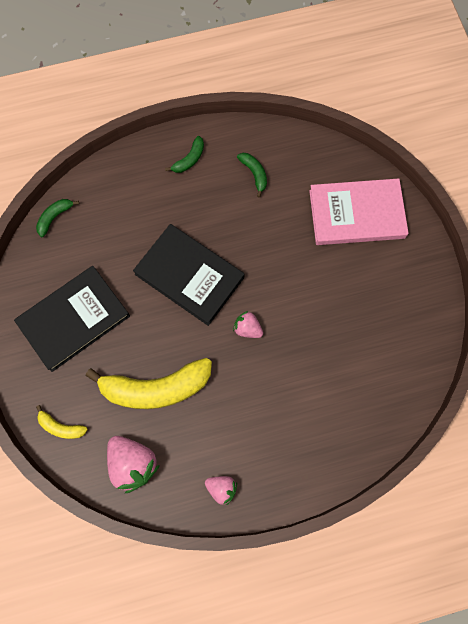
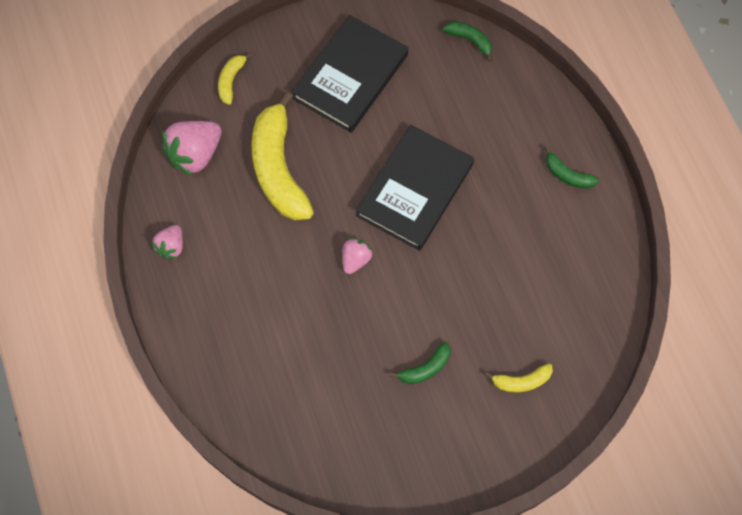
camera: 85 degrees right, 5 degrees down
(74, 319) = (350, 76): black book -> black book turned 75 degrees clockwise
(254, 174) = (559, 252): green banana -> green banana (425, 368)
(356, 214) = (521, 381): pink book -> yellow banana

